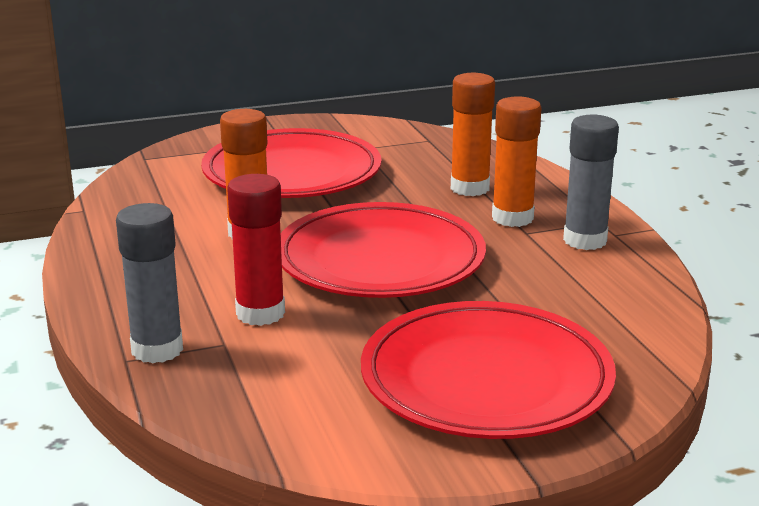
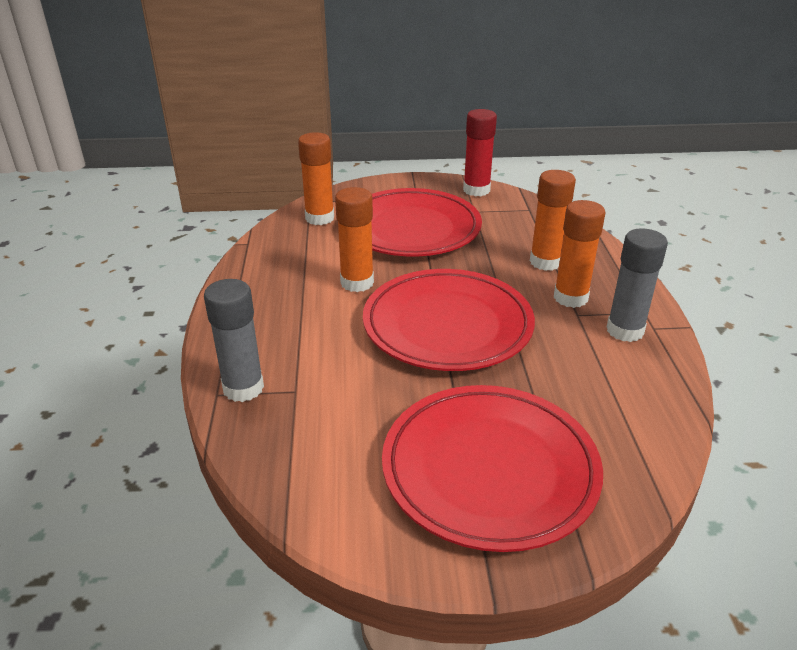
camera: 15 degrees right, 10 degrees up
(167, 174) = (319, 218): none -> orange glue stick
(260, 313) = (334, 365): red glue stick -> red glue stick (476, 190)

